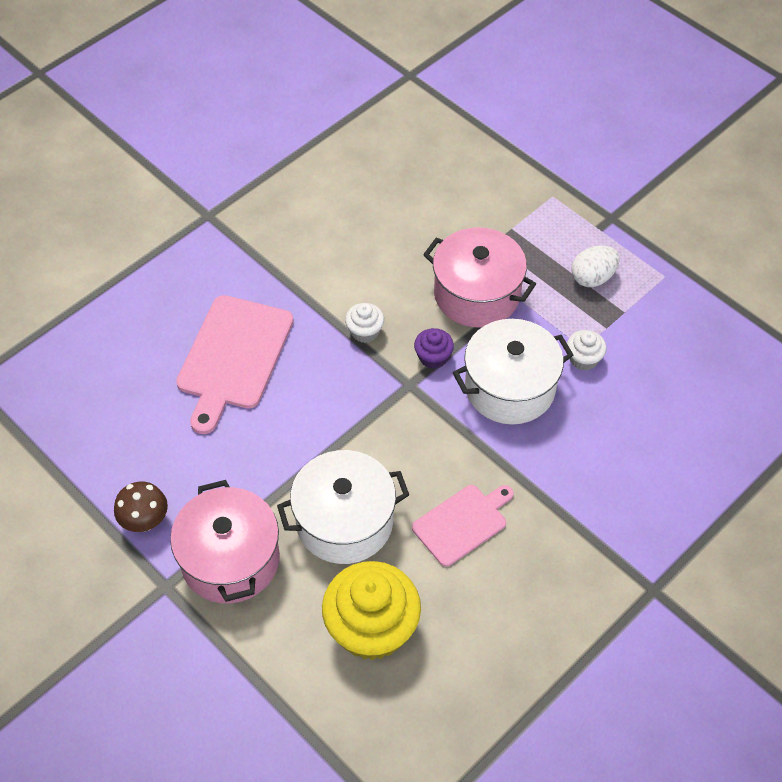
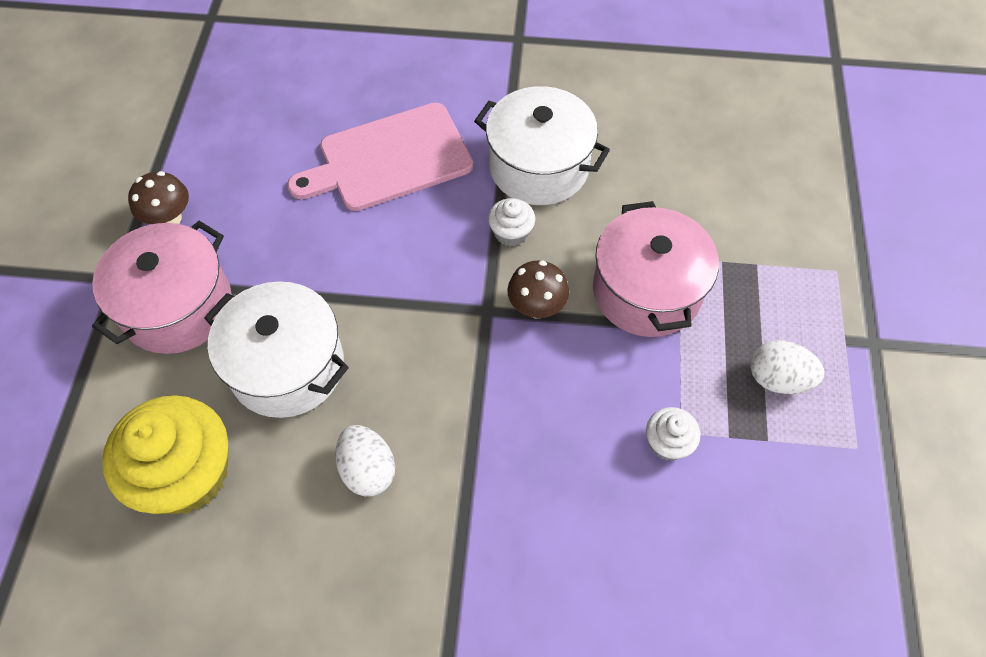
camera: 50 degrees right, 5 degrees up
(433, 357) = (536, 307): purple cupcake -> brown mushroom
(462, 523) = (368, 469): pink cutting board -> white egg
(510, 387) = (565, 398): white pot -> white pot (539, 167)

